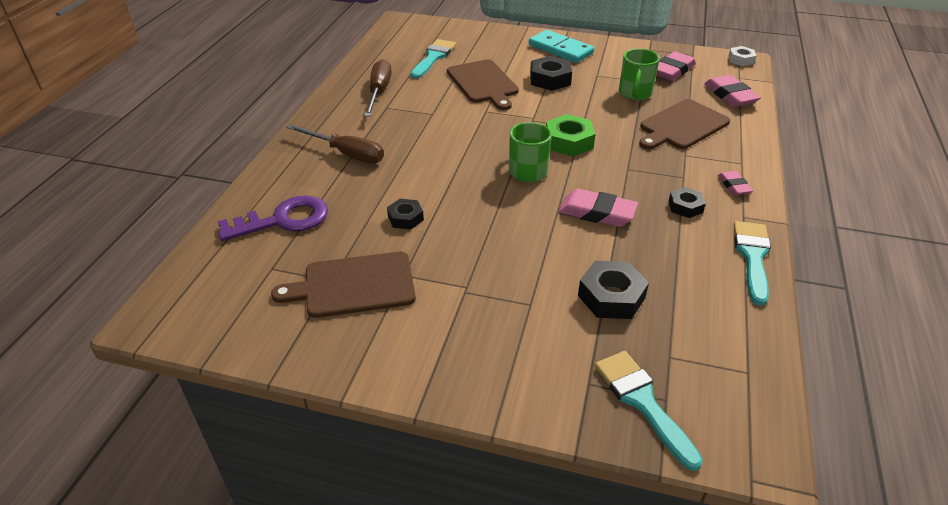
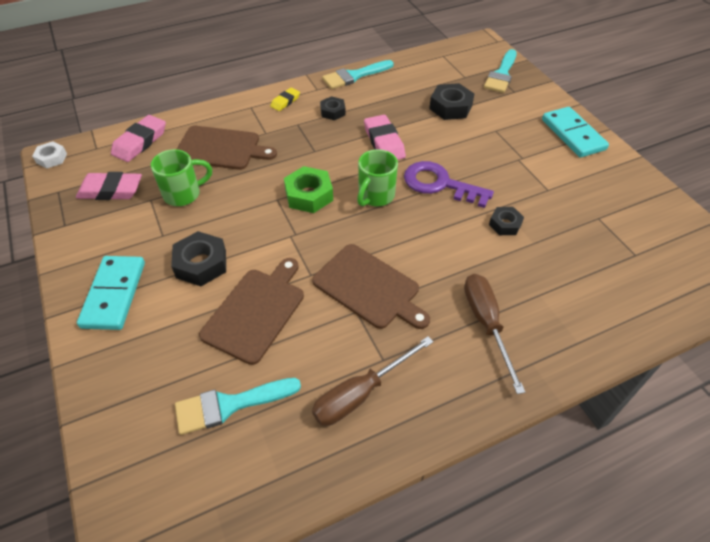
camera: 130 degrees left, 10 degrees up
(283, 220) = (599, 290): purple key -> purple key (440, 184)
(354, 285) = (586, 204): brown cutting board -> brown cutting board (369, 288)
(448, 366) = (573, 134): none -> turquoise domino
(734, 186) = (285, 101): pink eraser -> yellow eraser

